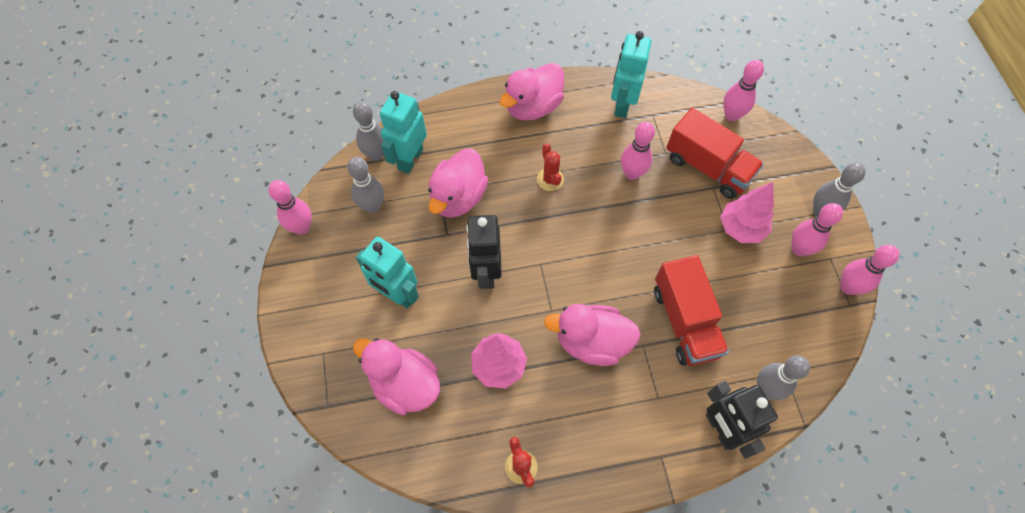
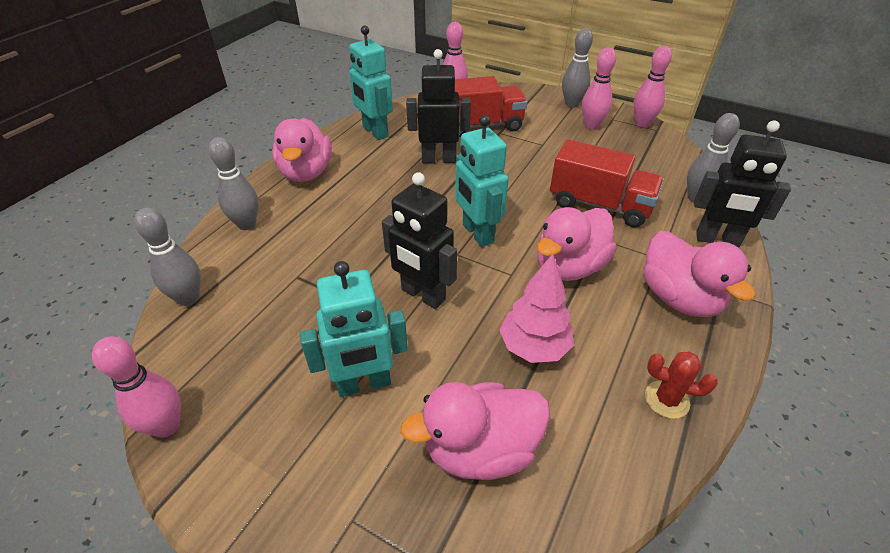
camera: 50 degrees left, 20 degrees down
(372, 206) = (237, 339): grey bowling pin -> grey bowling pin (246, 224)
(410, 159) = (233, 276): turquoise robot -> turquoise robot (477, 233)
(458, 197) = (321, 267): pink duck -> pink duck (679, 298)
(550, 179) = (385, 201): red cactus -> none
(632, 173) = (439, 159): pink bowling pin -> black robot
(741, 228) = (547, 139): pink tree -> none

